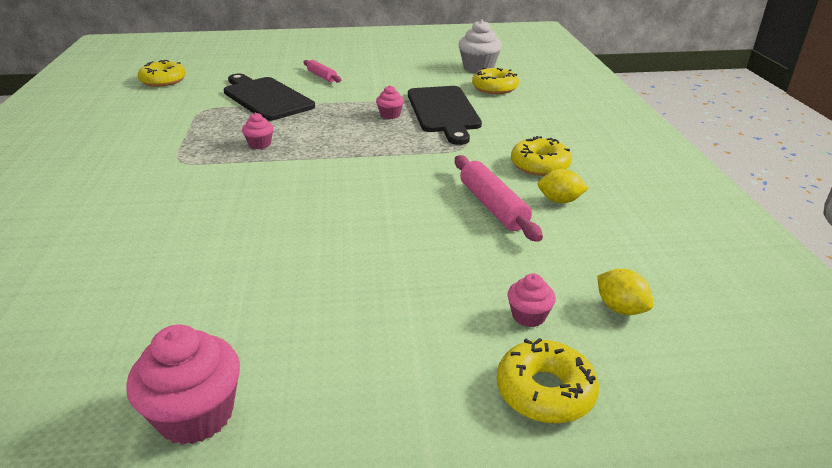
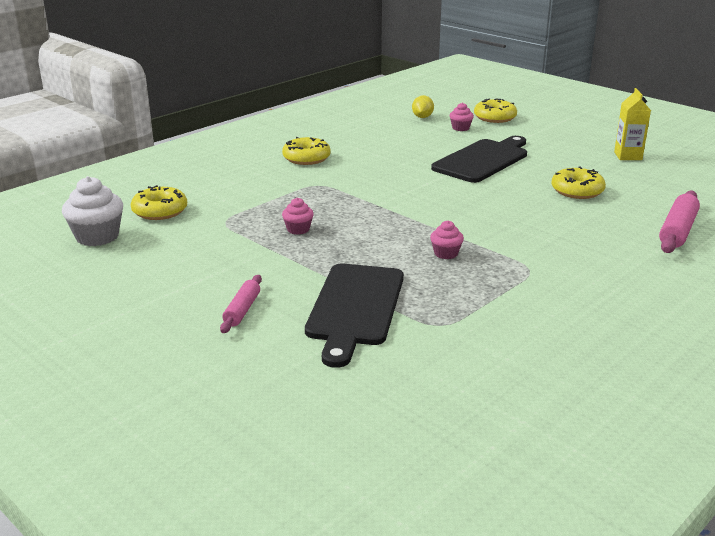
camera: 130 degrees left, 5 degrees down
(163, 81) = (422, 419): yellow donut -> yellow donut (577, 191)
(196, 415) = (628, 156): pink cupcake -> yellow carton
(443, 111) = (255, 212): black cutting board -> black cutting board (483, 160)
(493, 206) = (384, 155): pink rolling pin -> pink rolling pin (677, 231)
(560, 201) = (346, 144): yellow lemon -> none

